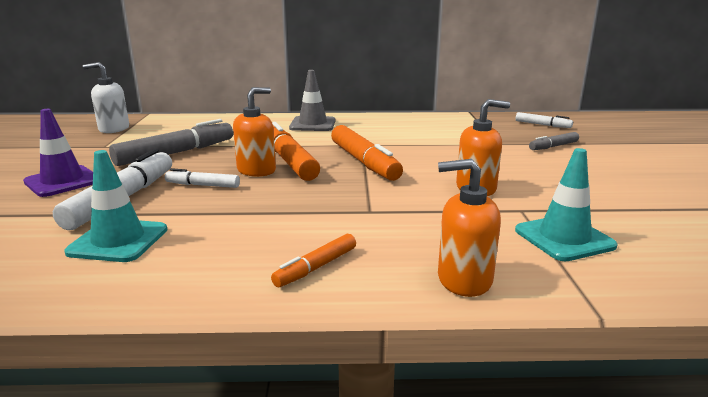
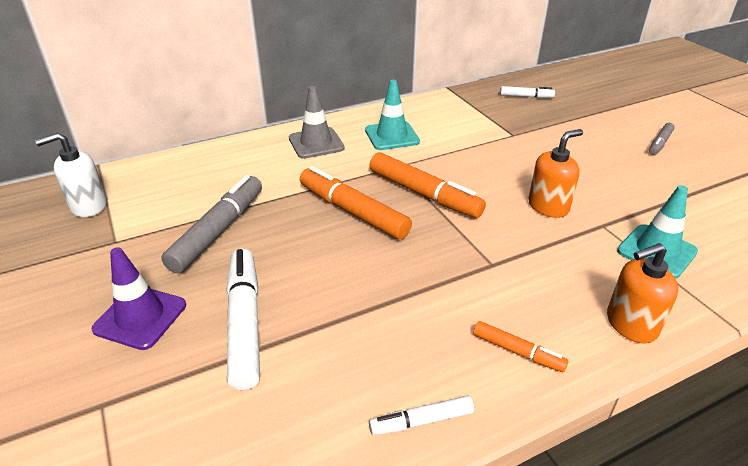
camera: 25 degrees left, 15 degrees up
(118, 241) = (312, 384): turquoise traffic cone -> turquoise traffic cone (392, 136)
(203, 185) = (305, 275): white marker -> white marker (421, 421)
(257, 170) = (335, 236): orange soap dispenser -> none
(316, 267) = (517, 352): orange marker -> orange marker turned 75 degrees counterclockwise
(553, 146) = (559, 128): grey marker -> grey marker (660, 143)

